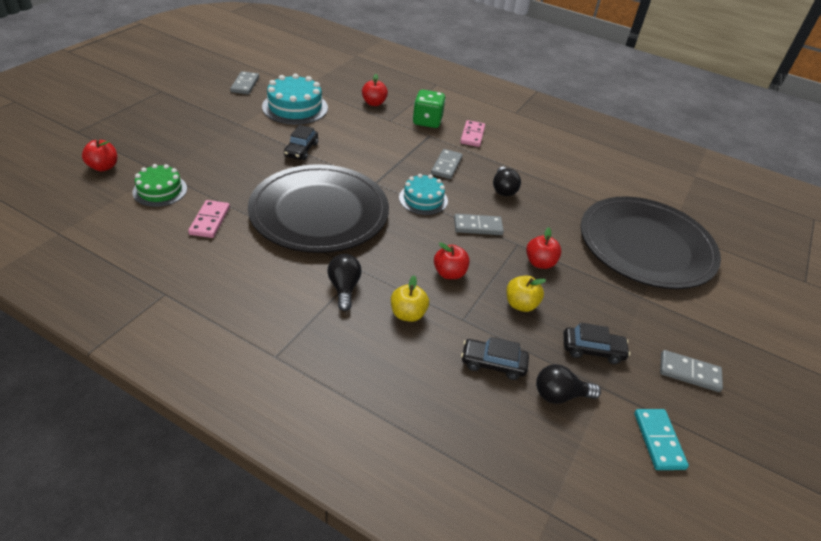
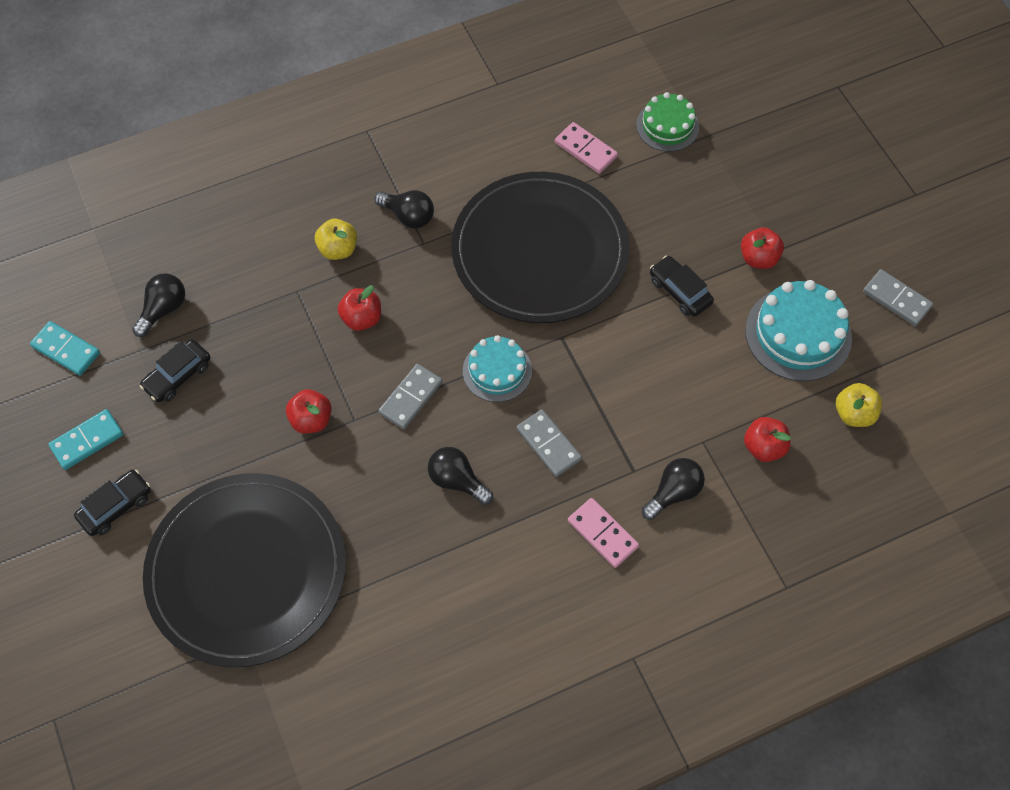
camera: 130 degrees right, 20 degrees up
(103, 167) = (743, 91): red apple -> red apple (758, 258)
(427, 121) = (673, 493): green dice -> black light bulb
(493, 364) = (233, 281): black car -> black car (116, 506)
(521, 304) = (274, 355): yellow apple -> yellow apple (854, 414)
(689, 373) = (87, 440): grey domino -> turquoise domino

